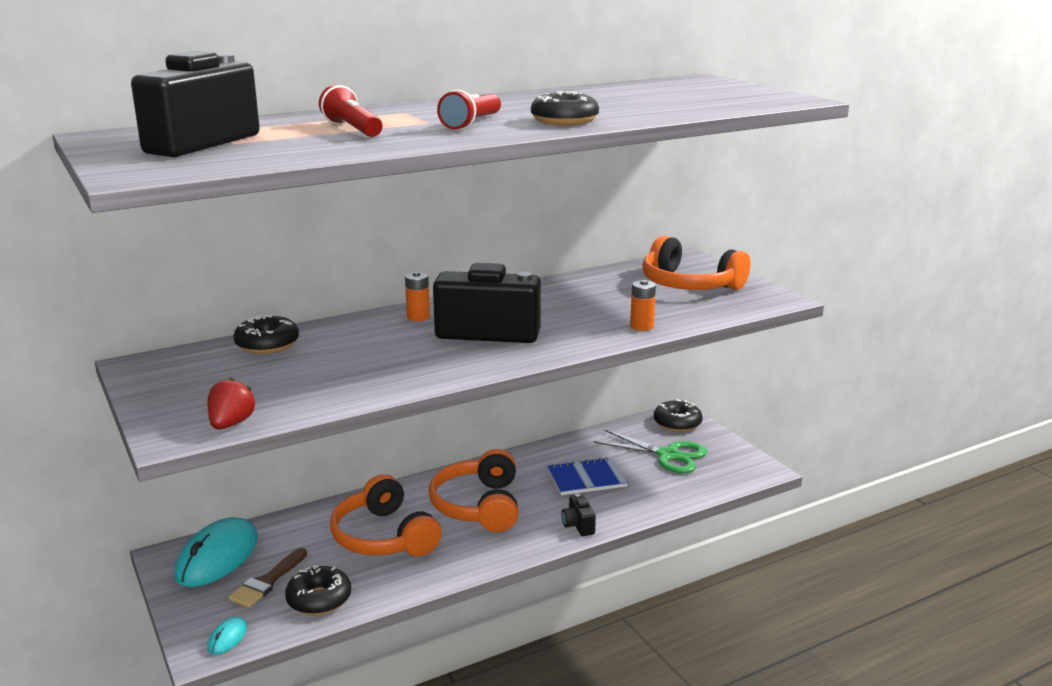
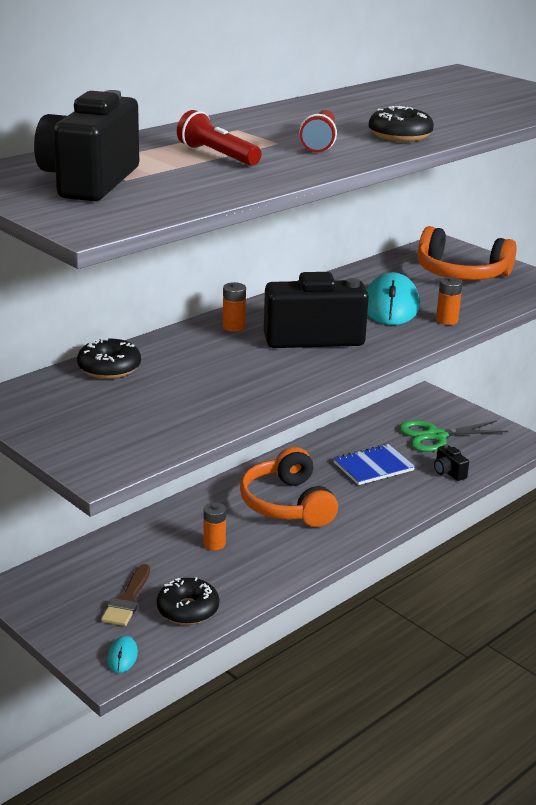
camera: 15 degrees left, 5 degrees up
(217, 557) = (63, 583): turquoise mouse -> turquoise mouse (391, 305)
(231, 424) = (144, 452): red strawberry -> none
(384, 537) = (214, 544): orange headphones -> orange battery
(578, 525) = (388, 512): black camera -> black camera (448, 472)
(668, 455) = (436, 436): green scissors -> green scissors turned 150 degrees clockwise
(677, 423) = (429, 404): black donut -> none

